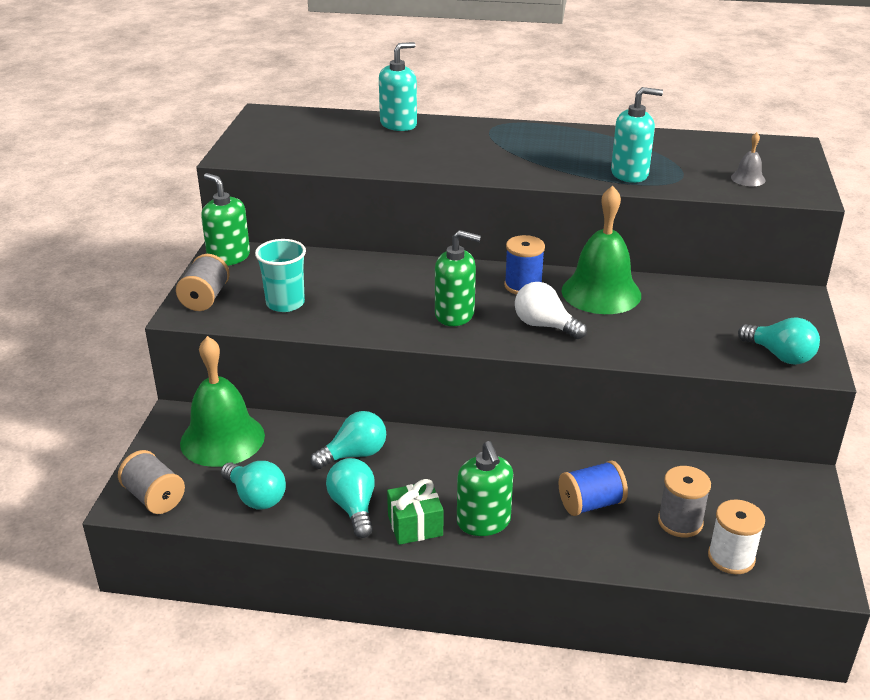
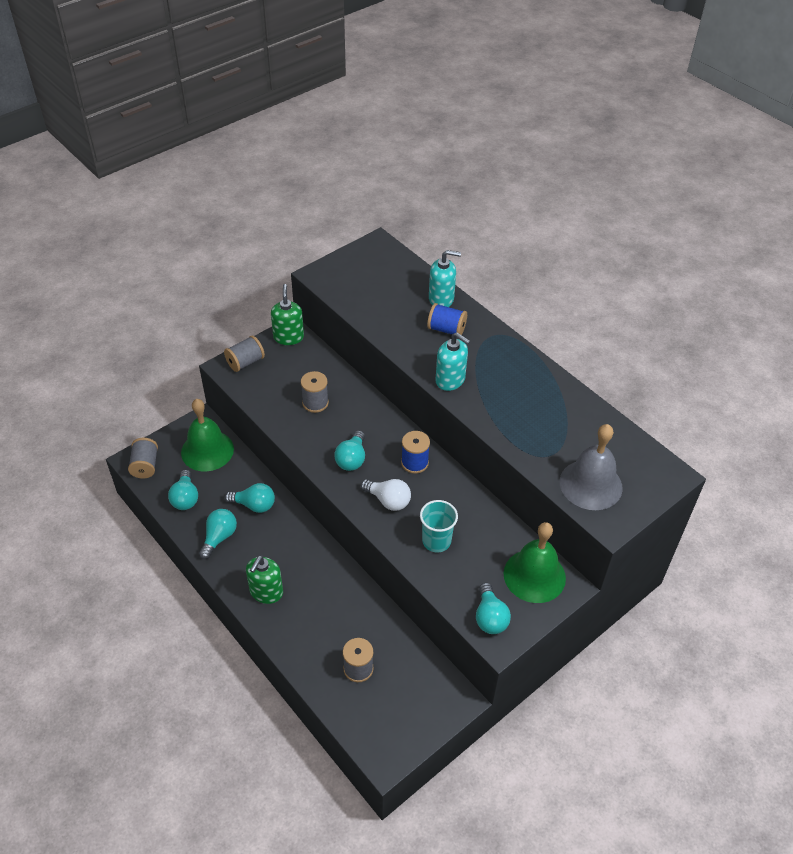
camera: 40 degrees right, 15 degrees up
(285, 303) = (278, 392): turquoise cup -> turquoise cup (436, 541)
(343, 292) = (315, 403): none -> grey spool
(415, 525) = (234, 569): green gift -> none
(455, 314) = (352, 459): green soap dispenser -> turquoise light bulb
(544, 326) = (388, 500): white light bulb -> white light bulb turned 135 degrees clockwise
(591, 504) = (328, 622): blue spool -> blue spool (446, 329)
(601, 292) = (452, 498): green bell -> green bell (534, 575)
(630, 174) = (520, 431): turquoise soap dispenser -> turquoise soap dispenser (450, 380)
(731, 557) = (356, 709): white spool -> none
(748, 179) = (590, 484): grey bell -> grey bell, size x2.32

